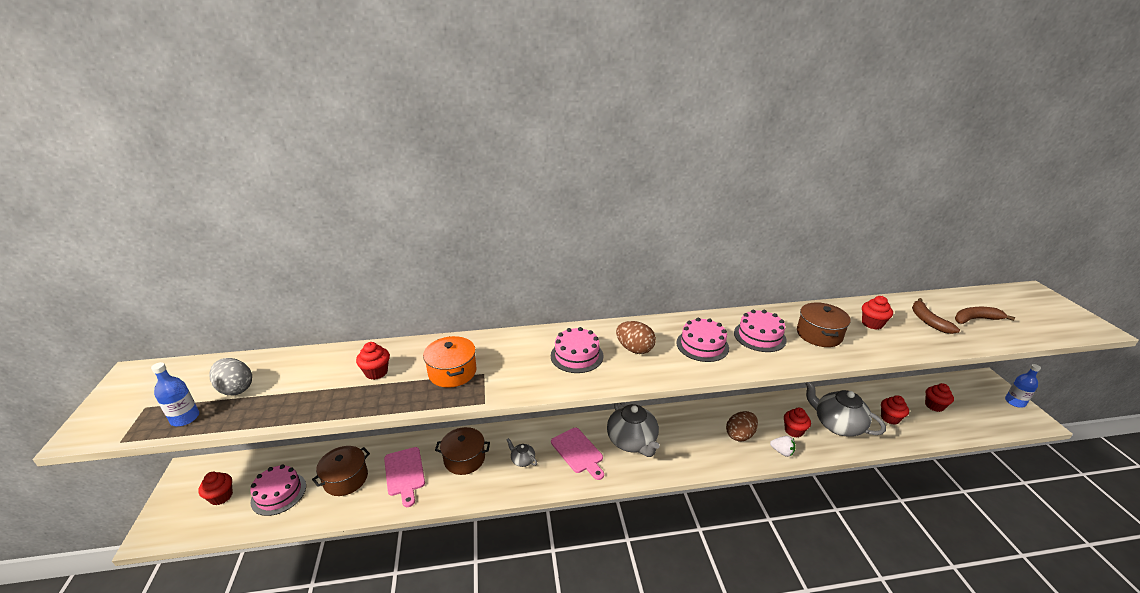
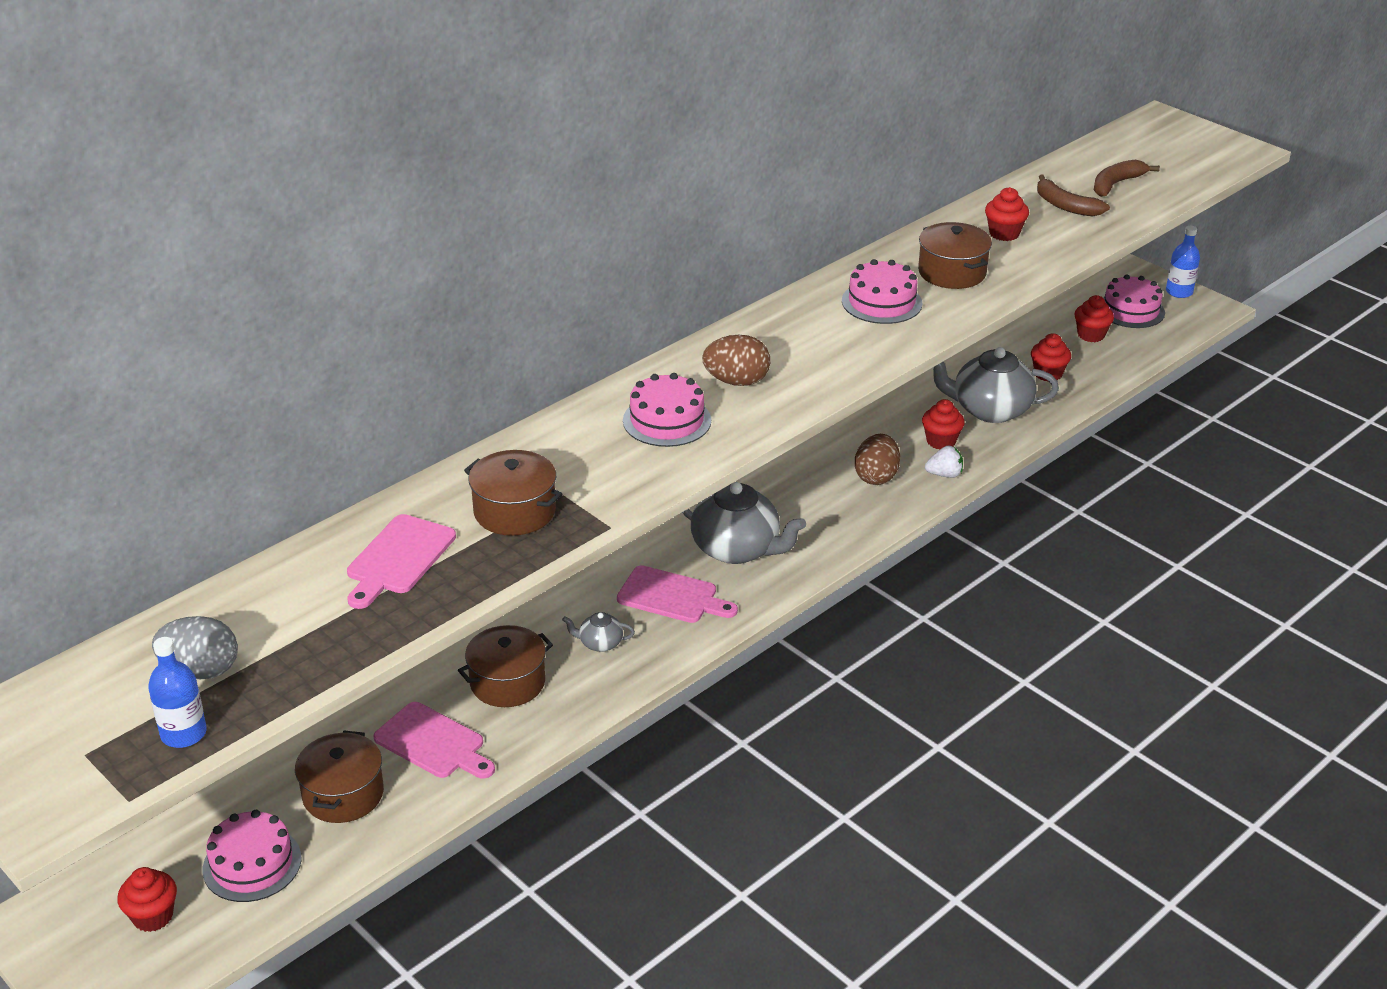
camera: 35 degrees left, 5 degrees up
(376, 372) = (398, 558): red cupcake -> pink cutting board
(452, 372) = (514, 511): orange pot -> brown pot
(702, 345) = (820, 342): pink cake -> pink cake (1131, 310)

